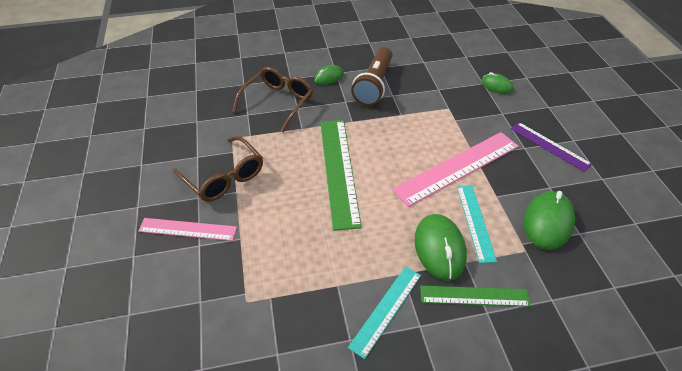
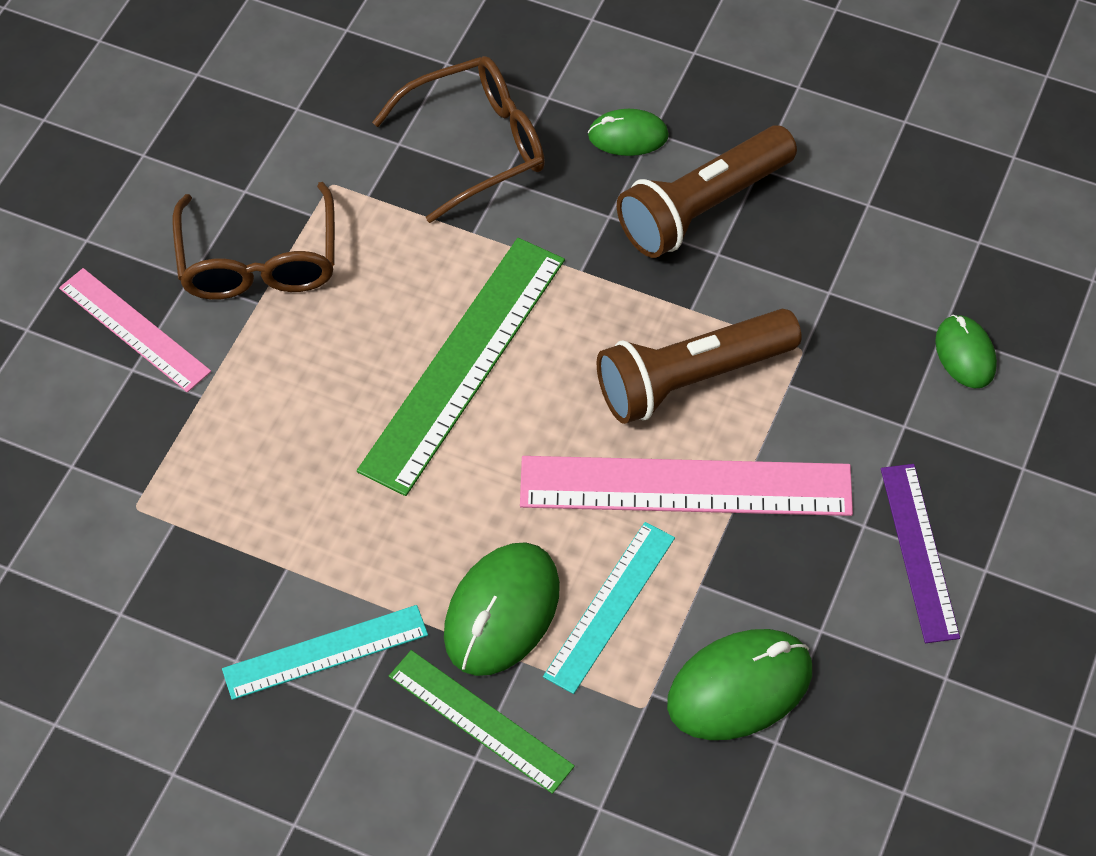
camera: 35 degrees right, 10 degrees up
(423, 134) = (691, 379): none -> brown flashlight

